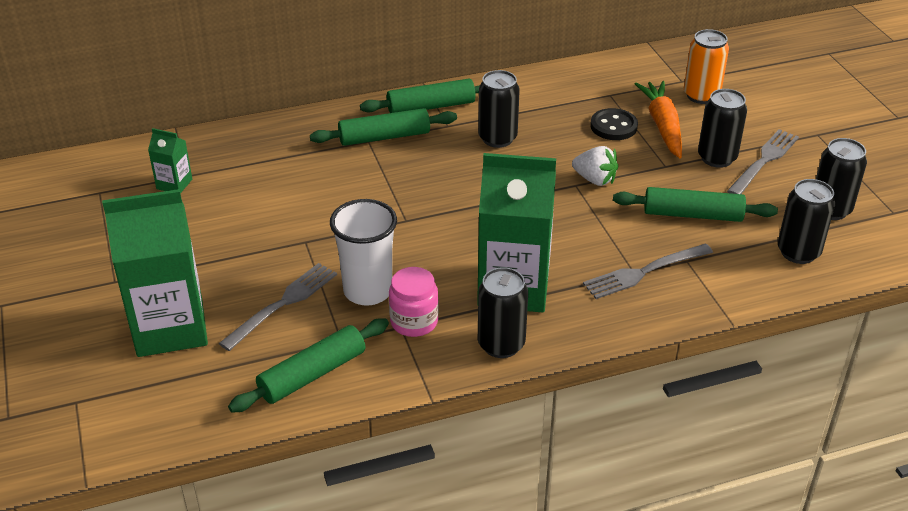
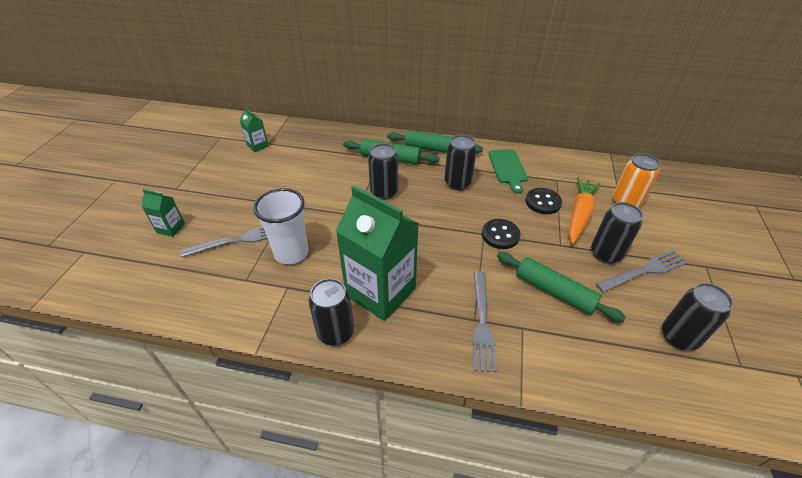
camera: 30 degrees right, 5 degrees up
(170, 328) = (171, 228): green carton -> green carton, size x0.44
(312, 374) = (208, 296): green rolling pin -> none
(414, 322) = (298, 287): pink jar -> none
(543, 100) = (507, 168): none -> green cutting board
(595, 179) = (500, 235): white strawberry -> black button
(644, 272) = (482, 323): grey fork -> grey fork turned 90 degrees counterclockwise
(798, 252) = (624, 364): black can -> black can (384, 192)

